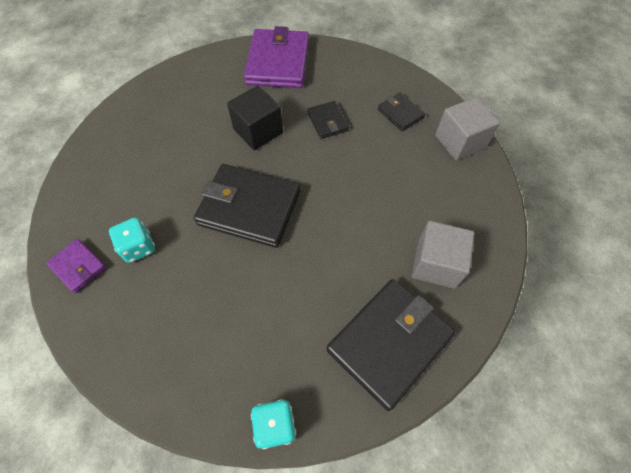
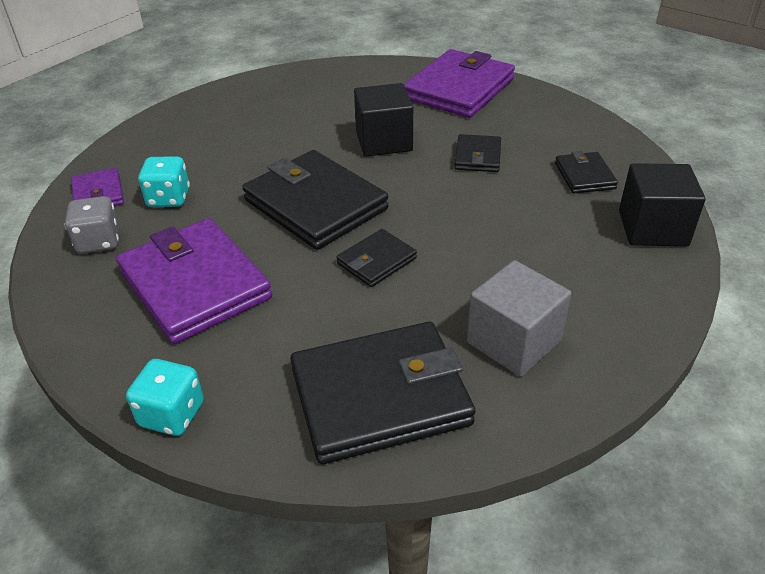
camera: 30 degrees right, 20 degrees down
(114, 311) = (99, 242): none -> grey dice
(215, 315) = (195, 285): none -> purple wallet
(320, 239) = (376, 261): none -> black wallet
(460, 142) = (652, 228): grey cube -> black cube

